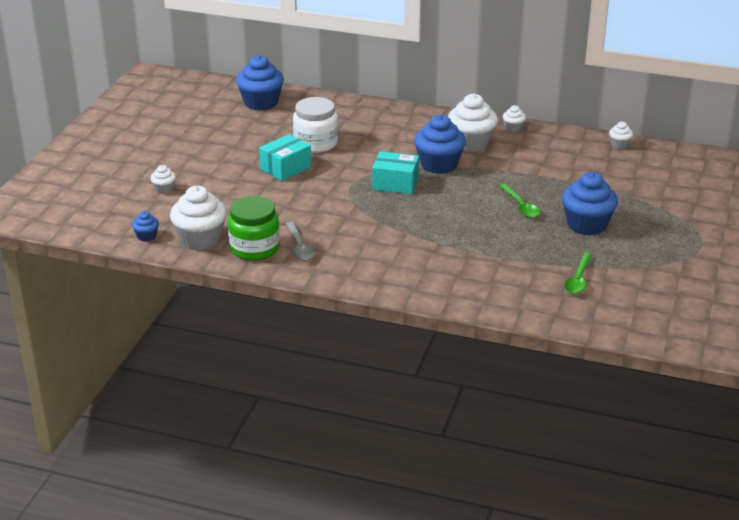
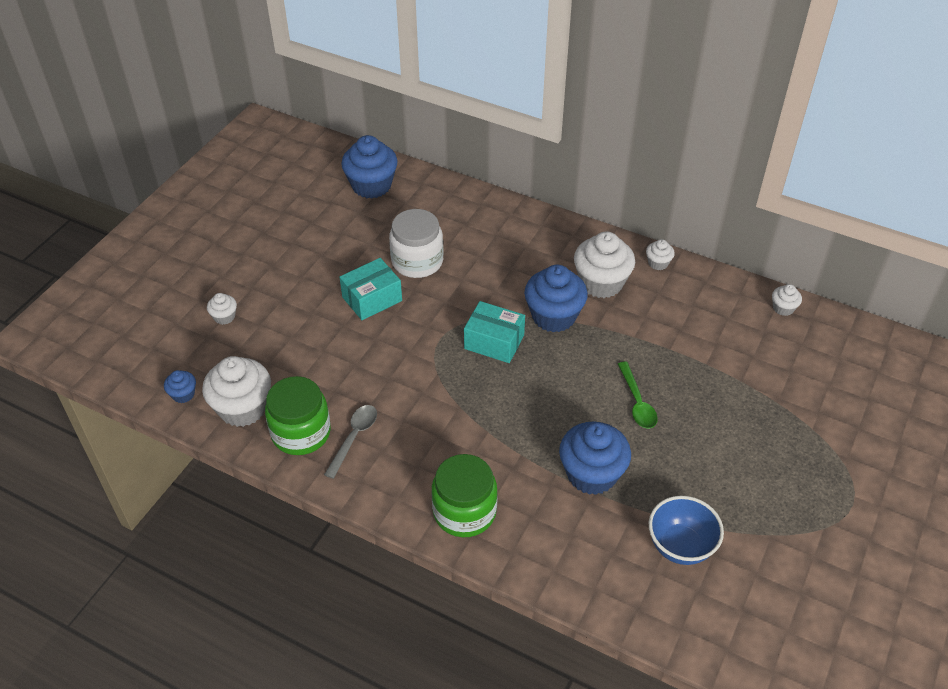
camera: 10 degrees right, 15 degrees up
(299, 247) = (354, 438): grey spoon -> grey spoon turned 150 degrees counterclockwise
(404, 278) = (464, 511): none -> green jar
(578, 279) = (680, 546): green spoon -> blue bowl
(587, 225) = (712, 447): blue cupcake -> blue cupcake (591, 474)

